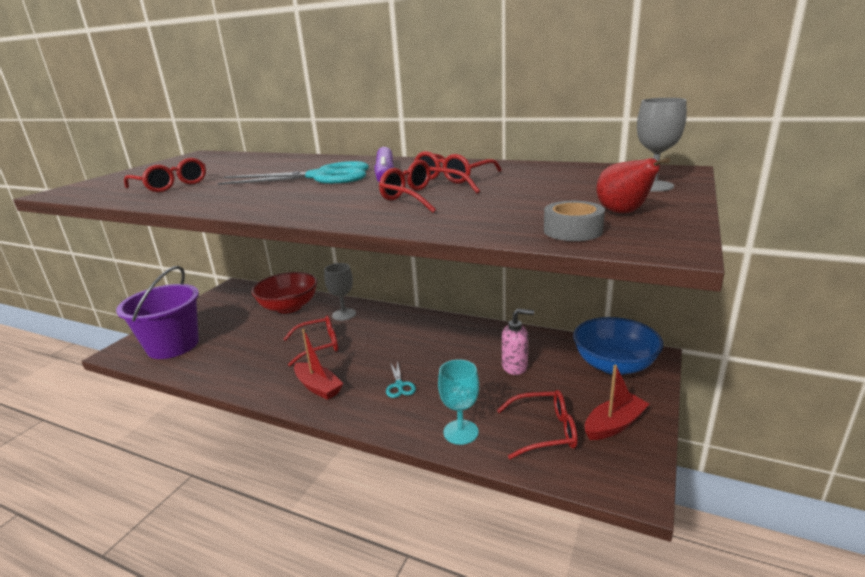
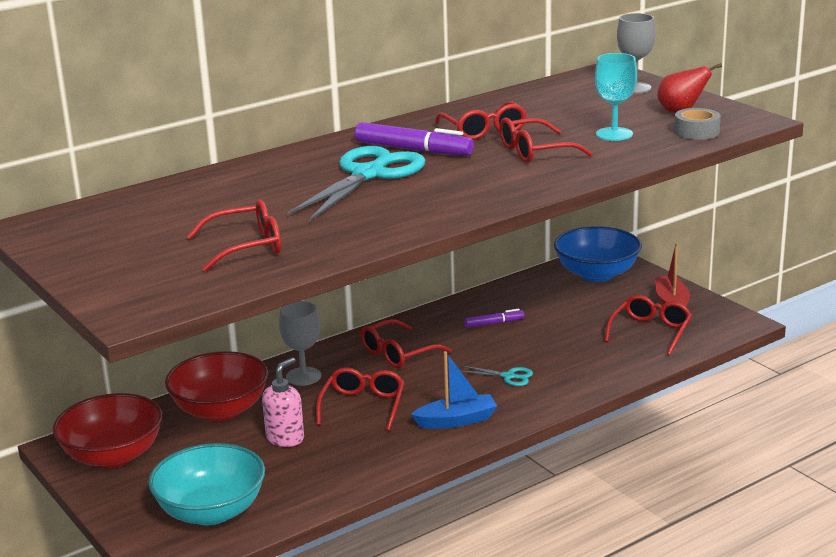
camera: 60 degrees left, 0 degrees up
(173, 345) = (211, 511): purple bucket -> turquoise bowl
(227, 300) = (113, 456): none -> red bowl
(318, 387) = (456, 421): red boat -> blue boat
(398, 332) = (399, 353): none -> red glasses
(460, 432) = (614, 366): turquoise goblet -> turquoise goblet (614, 134)
(476, 350) = (494, 323): none -> purple marker
(515, 366) = (546, 314): pink soap dispenser -> pink soap dispenser (285, 438)

